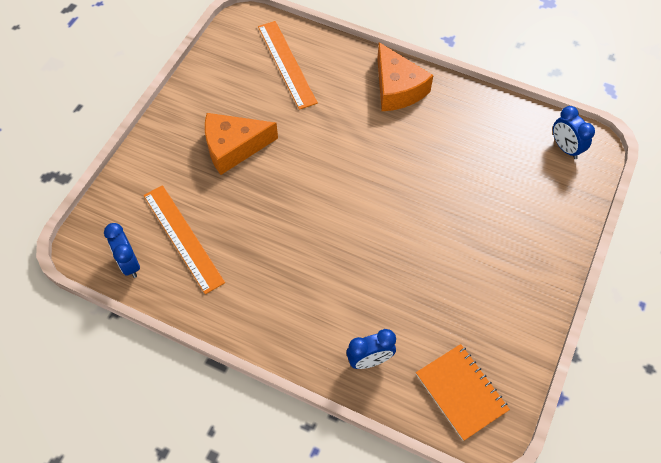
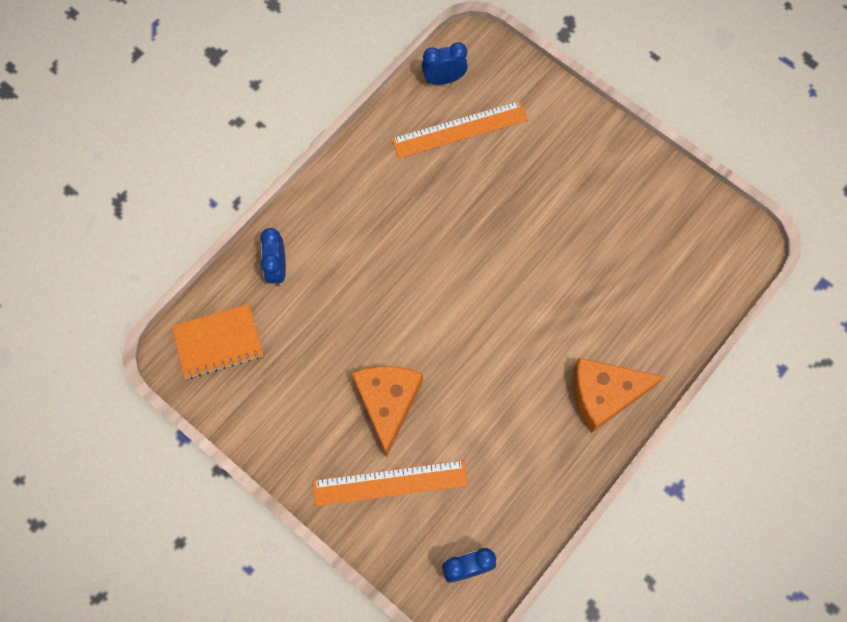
camera: 105 degrees right, 10 degrees up
(234, 147) = (560, 196): orange cheese -> orange cheese (387, 403)
(286, 64) = (670, 277): orange ruler -> orange ruler (390, 483)

